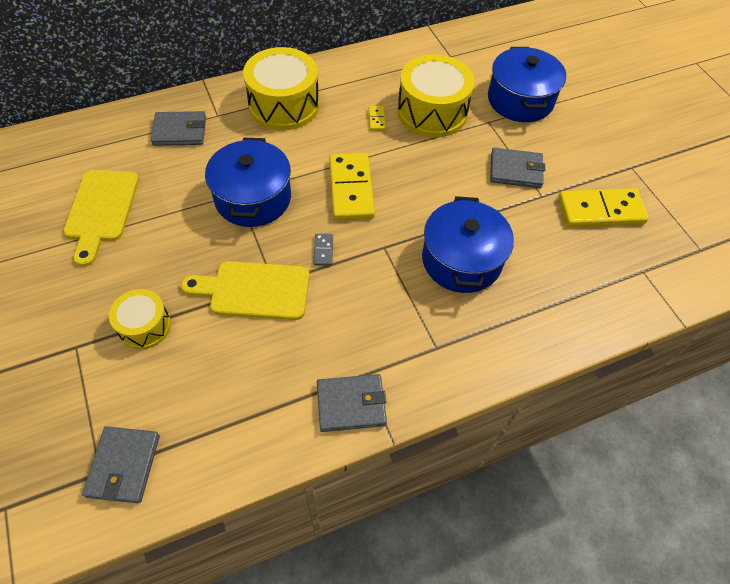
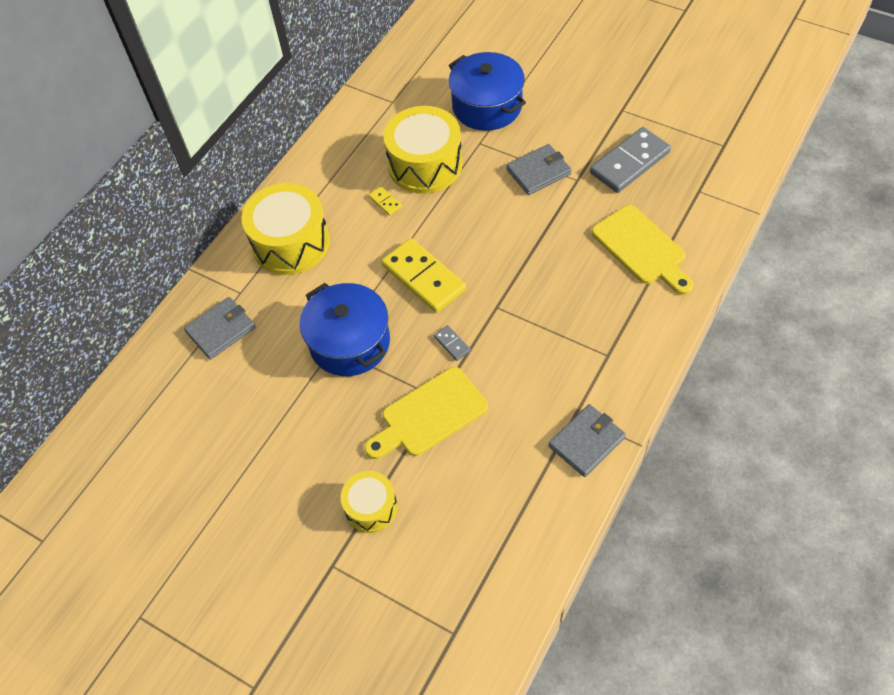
camera: 30 degrees left, 0 degrees up
(101, 210) = (227, 447): yellow cutting board -> yellow cutting board (641, 249)
(123, 465) = (466, 614): grey wallet -> none
(461, 260) = (564, 275): blue pot -> none
(600, 210) = (629, 162): yellow domino -> grey domino

